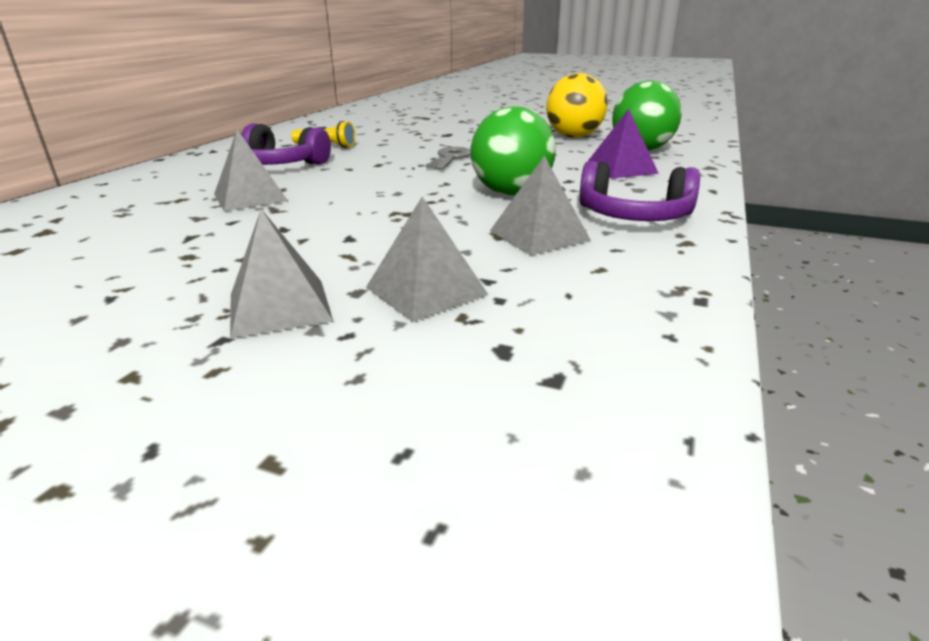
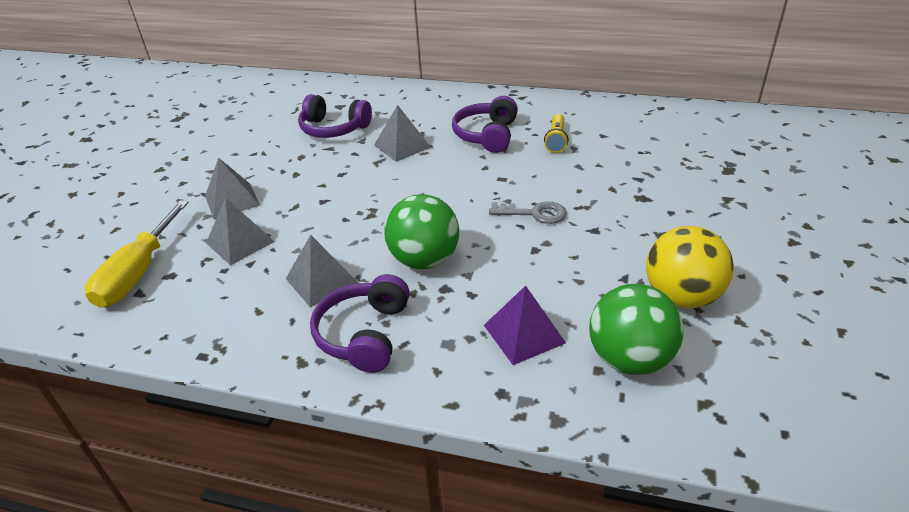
camera: 85 degrees right, 10 degrees up
(126, 234) = (334, 129): none -> purple headphones
(487, 389) = (138, 273): none -> yellow screwdriver

